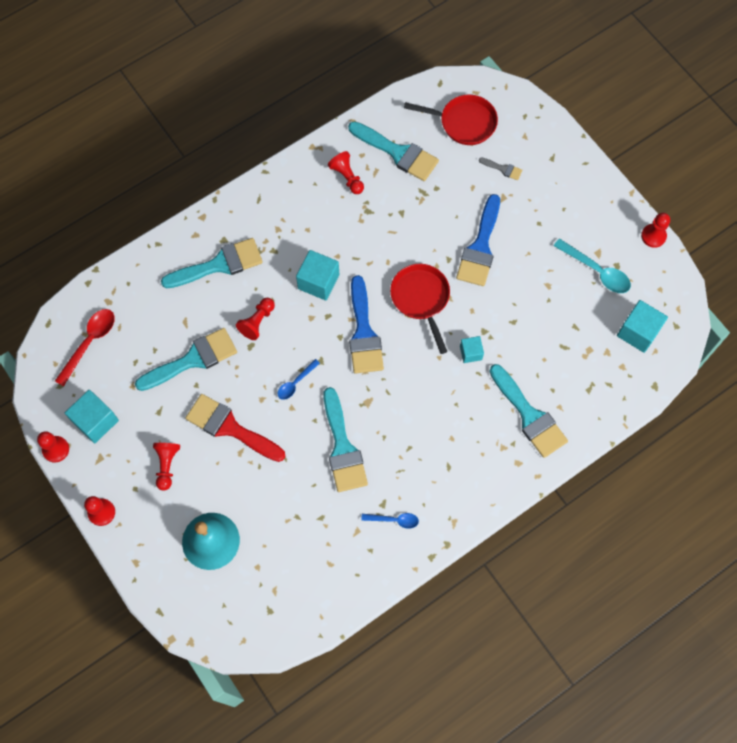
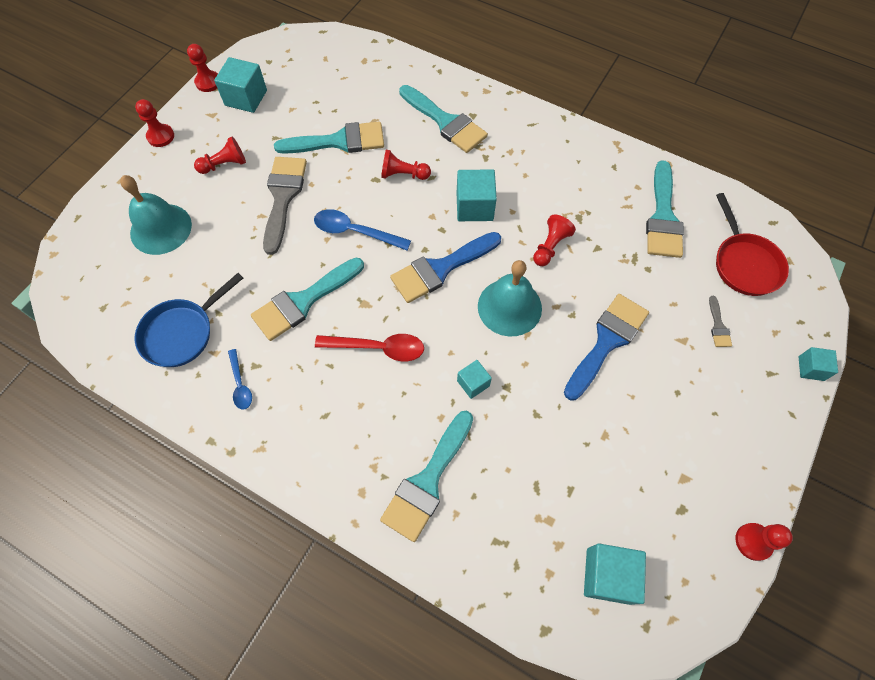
camera: 65 degrees right, 5 degrees down
(90, 343) = (318, 64): red spoon -> red spoon (378, 348)
(193, 359) = (339, 141): turquoise brush -> turquoise brush turned 45 degrees counterclockwise
(230, 428) = (283, 197): red brush -> grey brush
(295, 383) = (355, 231): blue spoon -> blue spoon, size x1.65
(326, 552) = (182, 333): none -> blue pan
(347, 177) = (604, 184): red pawn -> red pawn (550, 246)
(421, 299) = (509, 307): red pan -> turquoise bell
(480, 247) = (607, 341): blue brush -> blue brush turned 135 degrees clockwise
(560, 131) = (811, 368): none -> turquoise cube
(596, 271) = (659, 487): turquoise spoon -> none

